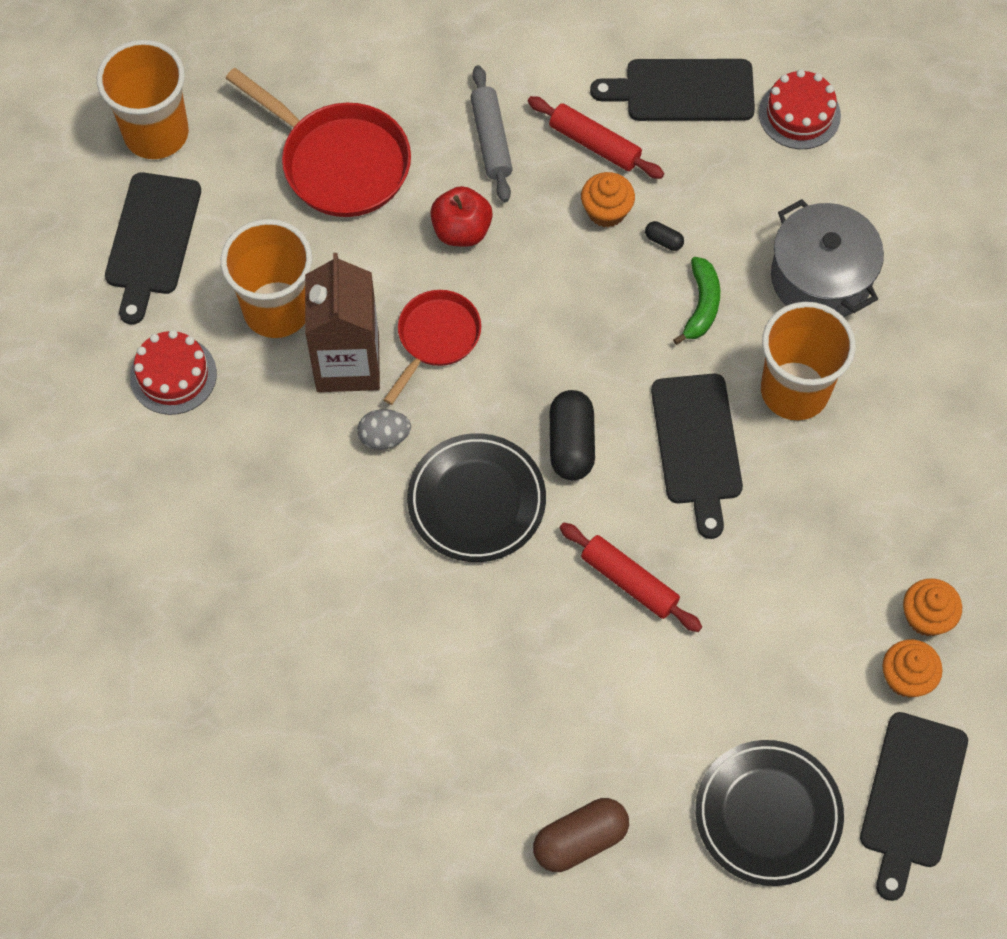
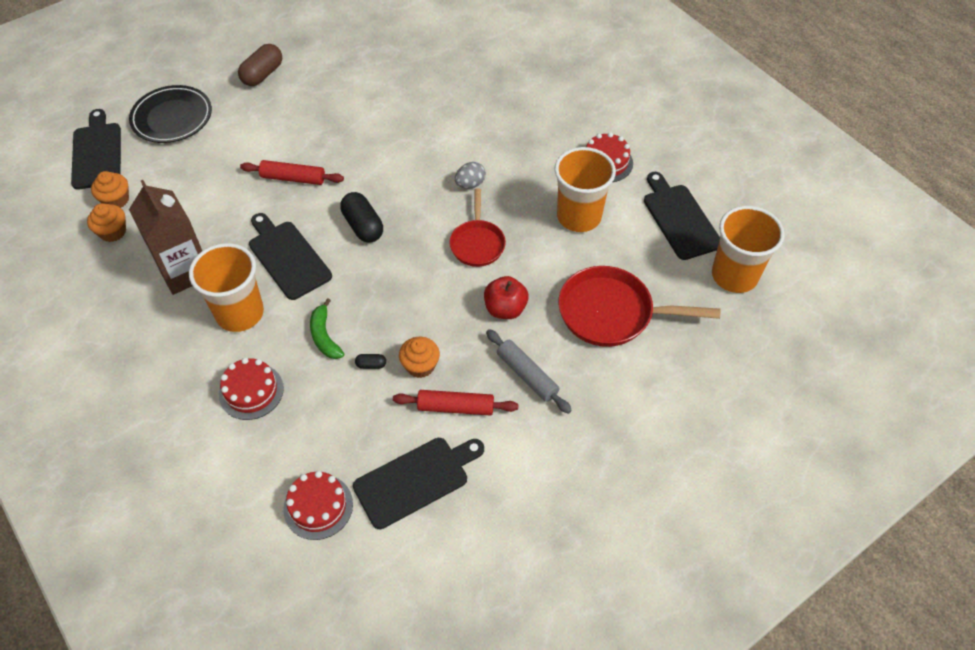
camera: 150 degrees right, 10 degrees down
(347, 363) = (518, 209): brown carton -> brown carton (185, 271)
(476, 501) = (399, 178): black plate -> none
(821, 278) = (251, 391): grey pot -> red cake

